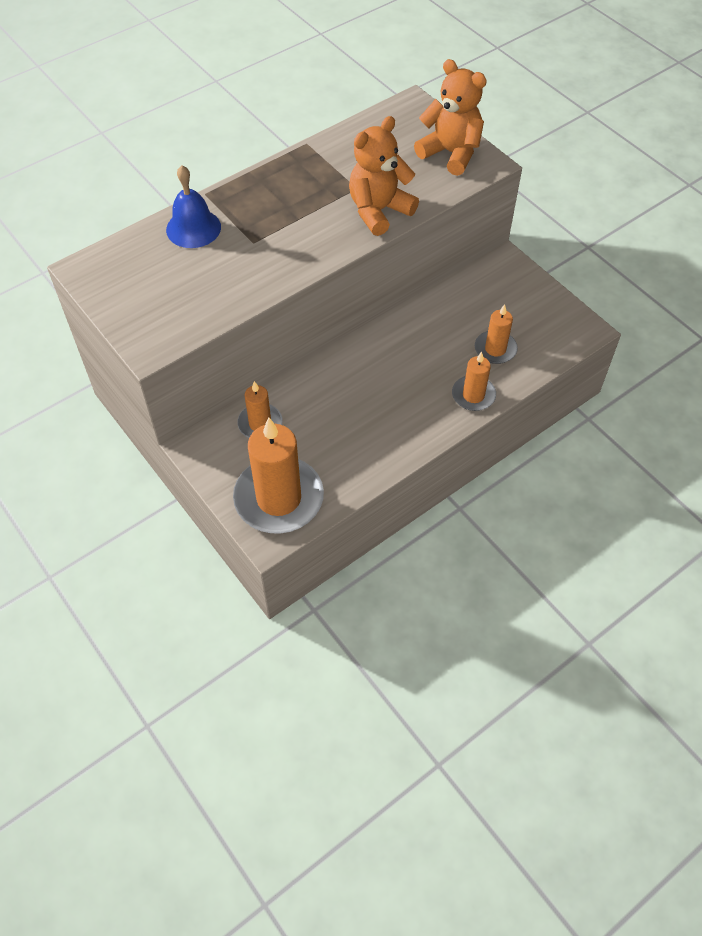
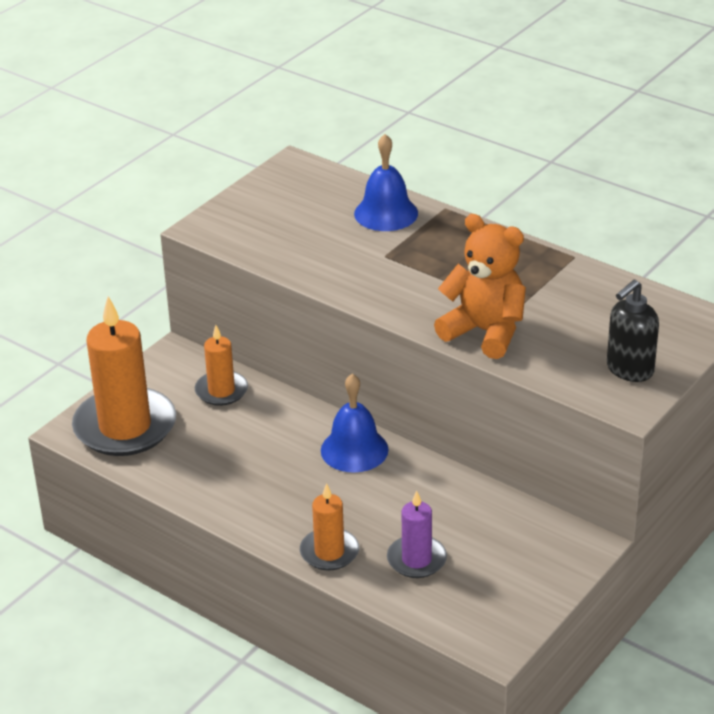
camera: 75 degrees right, 20 degrees down
(366, 356) = (354, 450): none -> blue bell
(451, 153) = (629, 370): orange teddy bear -> black soap dispenser
(495, 349) = (416, 559): orange candle -> purple candle

